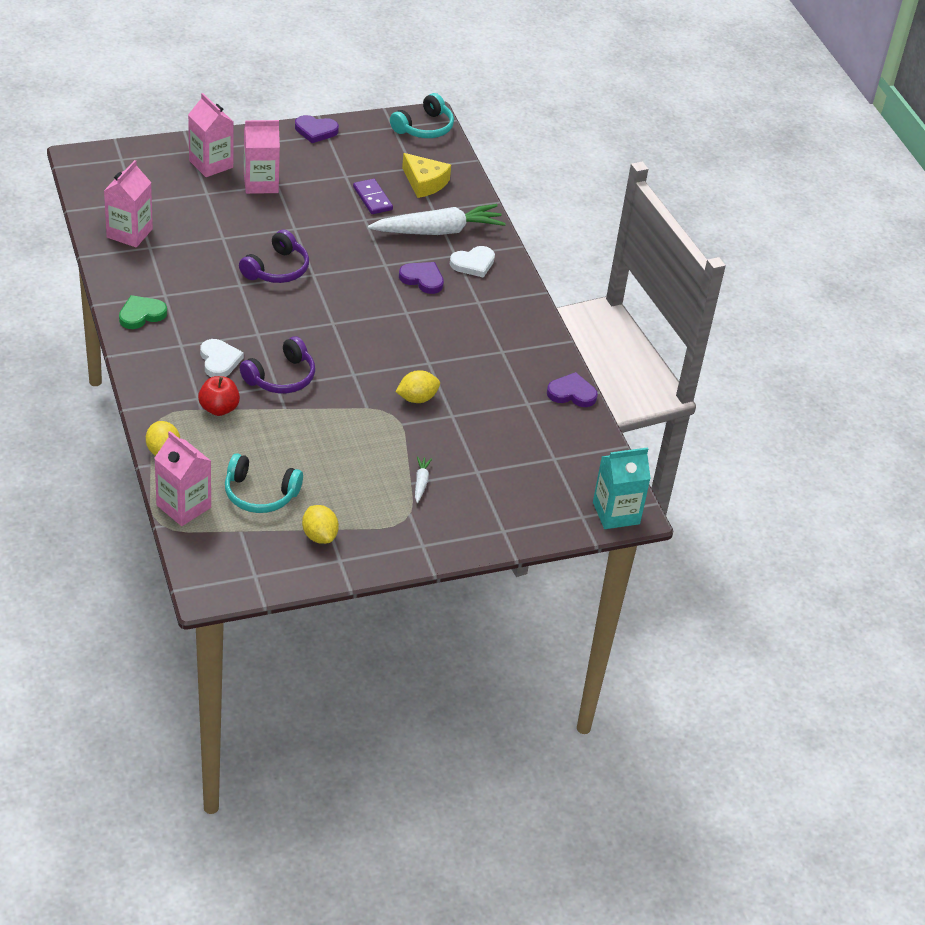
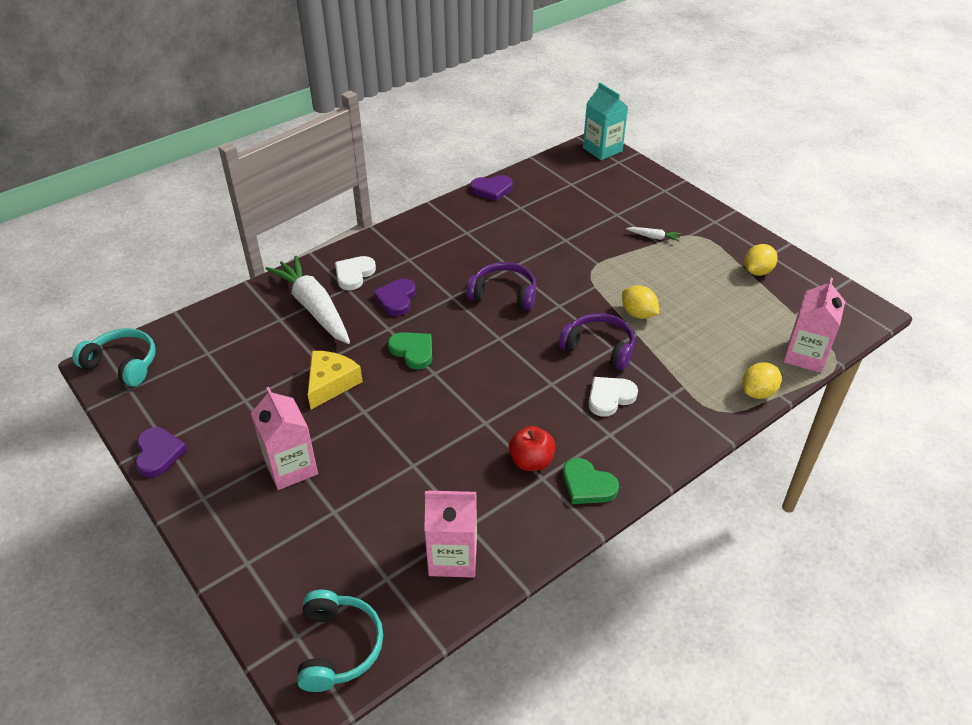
camera: 105 degrees left, 0 degrees up
(211, 164) = (270, 530): pink carton -> none
(219, 408) = (673, 375): red apple -> red apple (531, 461)
(260, 494) = (747, 316): turquoise headphones -> turquoise headphones (338, 647)
(277, 269) = (442, 402): purple headphones -> purple headphones (504, 294)
(347, 270) = (413, 351): none -> green heart
(372, 198) = (279, 367): purple domino -> none
(417, 398) = (561, 262): yellow lemon -> yellow lemon (638, 314)
(421, 482) = (653, 237): white carrot -> white carrot turned 150 degrees counterclockwise
(424, 182) = (232, 337): yellow cheese -> yellow cheese (330, 383)
(473, 263) = (354, 274): white heart -> white heart turned 105 degrees counterclockwise
(572, 393) = (492, 189): purple heart -> purple heart turned 90 degrees counterclockwise

